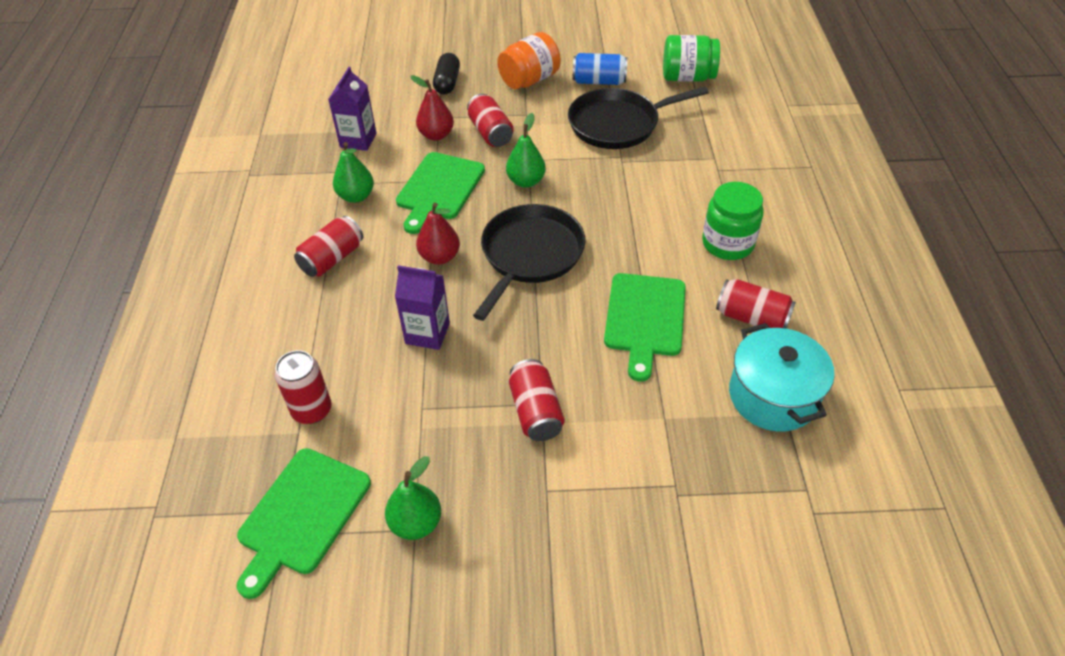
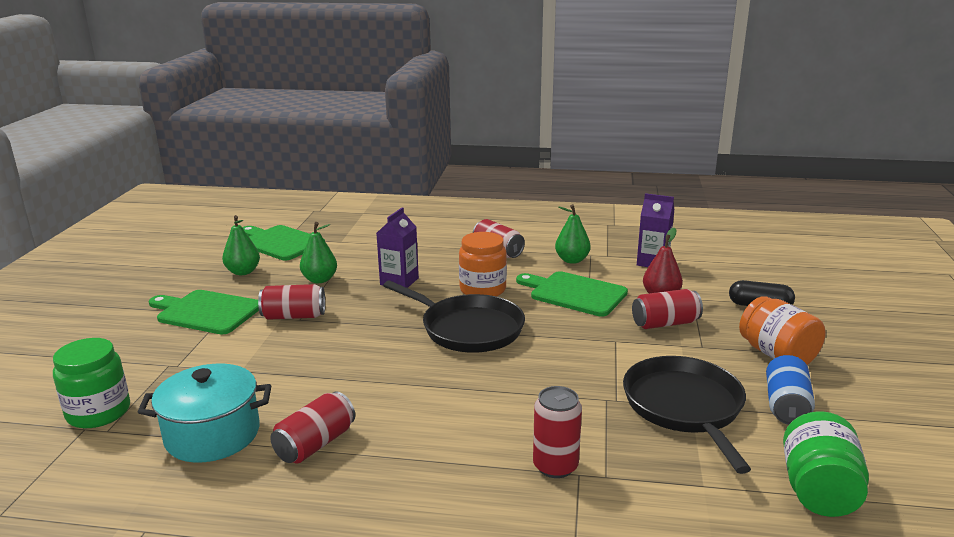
camera: 100 degrees right, 25 degrees down
(312, 410) = (355, 245): red can -> red can (555, 466)
(440, 257) = (482, 289): red pear -> orange jar
(526, 181) = (578, 336): green pear -> green pear (320, 280)
(645, 319) = (355, 378): green cutting board -> green cutting board (206, 312)
(727, 243) = (435, 452): green jar -> green jar (98, 412)

